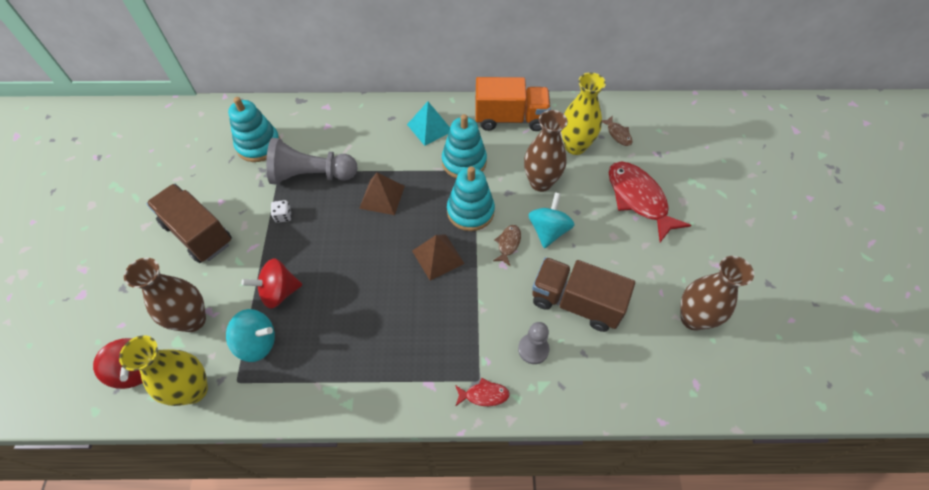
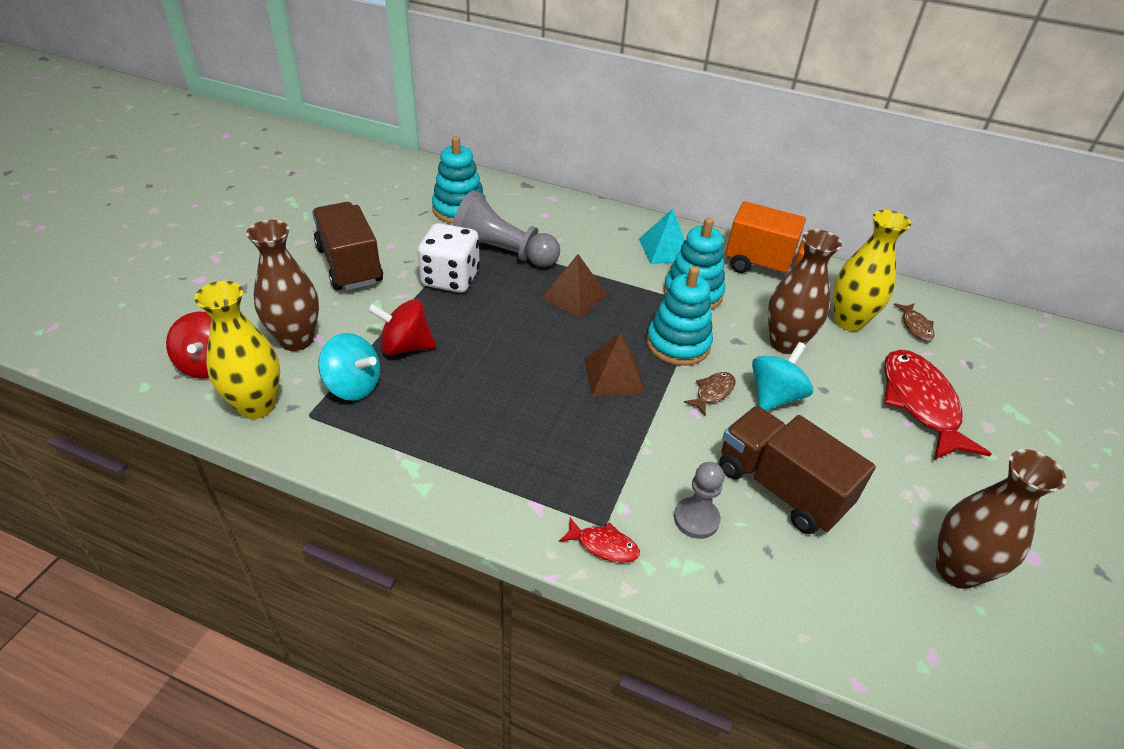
camera: 20 degrees right, 15 degrees down
(283, 216) = (450, 279): white dice -> white dice, size x2.36

